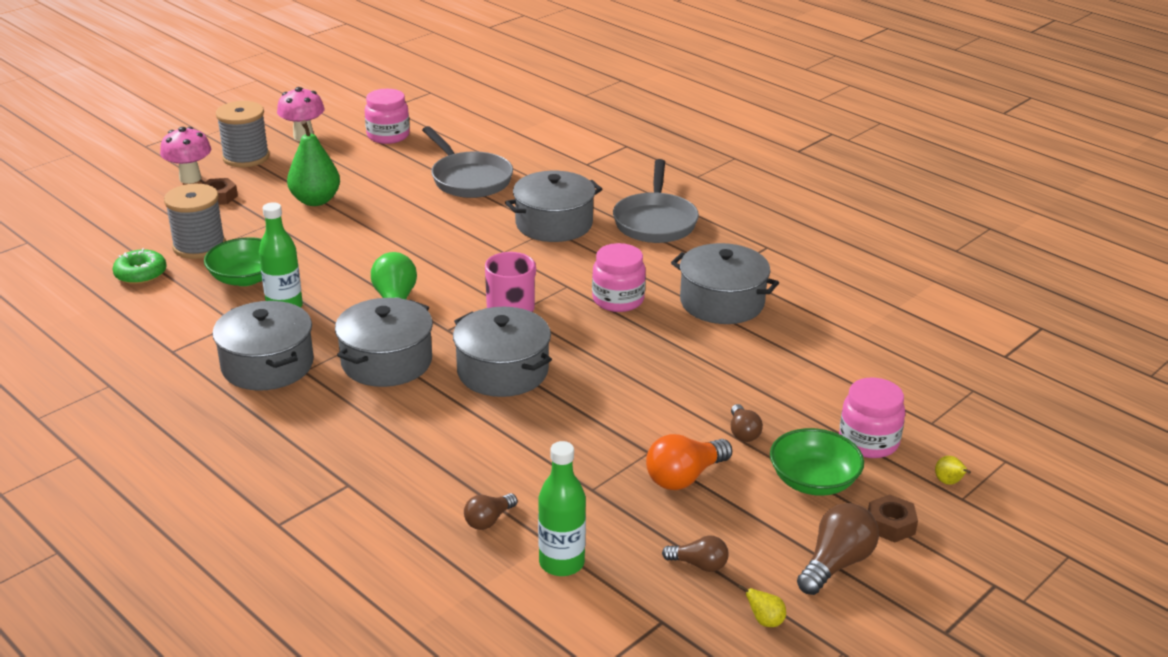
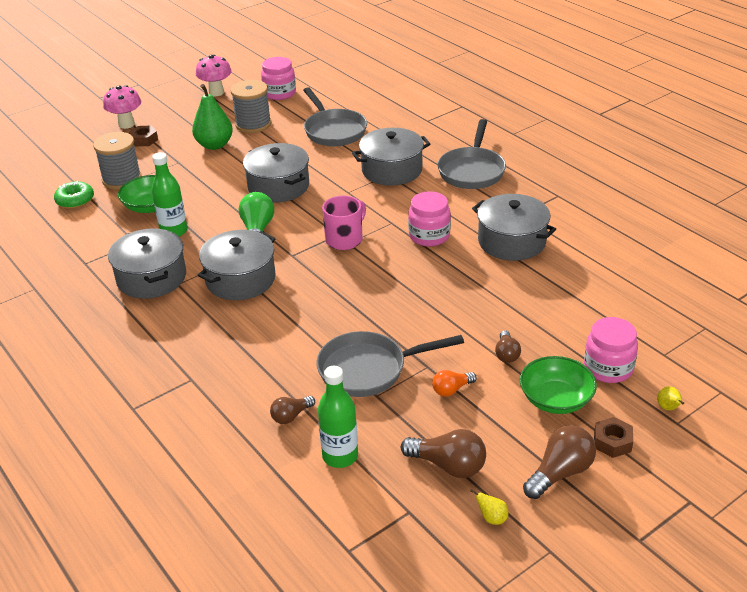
camera: 10 degrees right, 5 degrees up
(246, 157) = (170, 108): grey spool -> grey spool (253, 124)
(503, 371) = (327, 292): grey pot -> grey pot (278, 186)
(575, 459) = (368, 369): none -> grey pan
(684, 477) = (451, 390): orange light bulb -> orange light bulb, size x0.60
(699, 564) = (448, 465): brown light bulb -> brown light bulb, size x1.66

